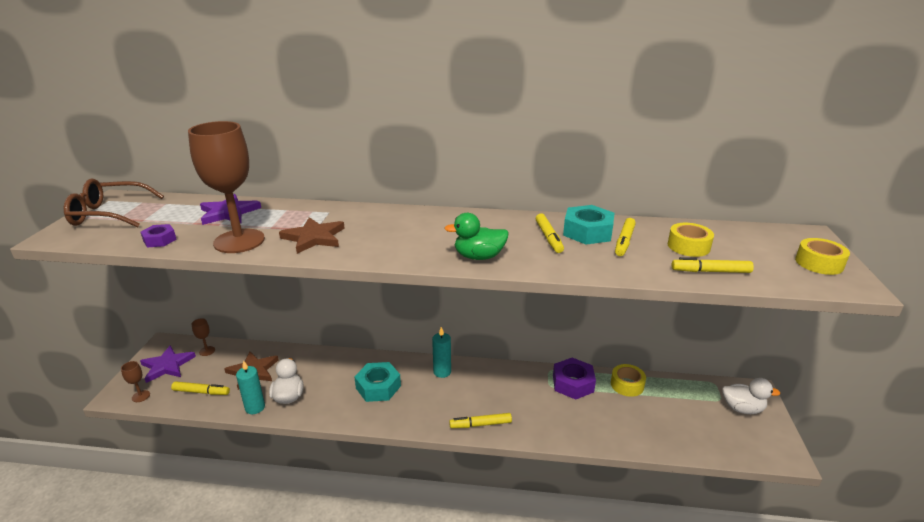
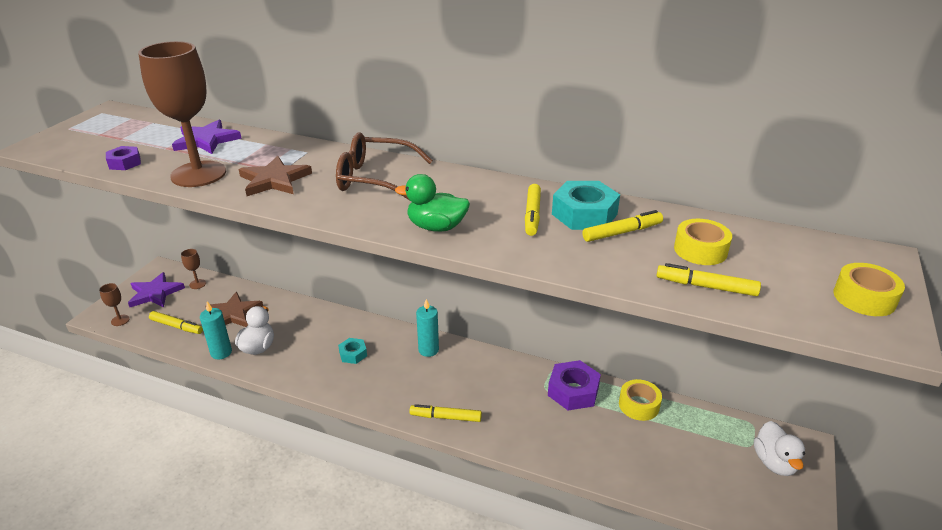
camera: 15 degrees right, 5 degrees up
(109, 214) = (94, 128): brown glasses -> brown glasses (374, 178)
(378, 387) = (353, 354): turquoise nut -> turquoise nut, size x0.58
(624, 241) = (622, 232): yellow marker -> yellow marker turned 150 degrees counterclockwise
(742, 408) = (774, 462): white duck -> white duck turned 60 degrees clockwise

